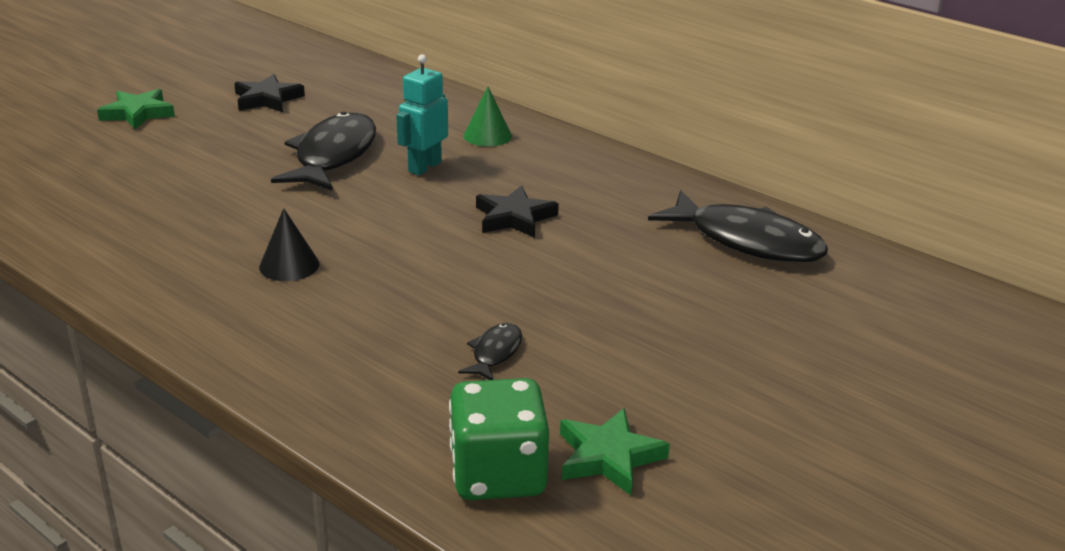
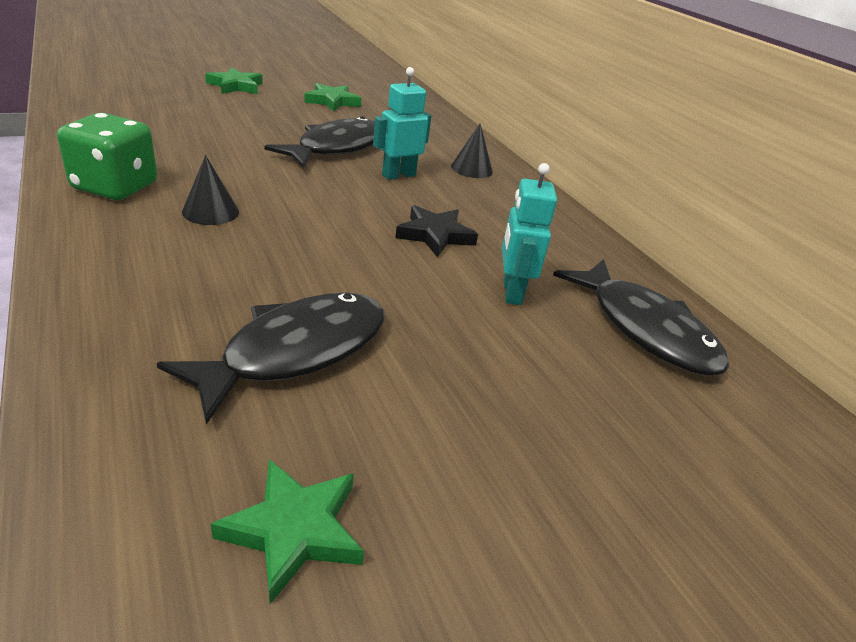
camera: 20 degrees right, 5 degrees up
(267, 99) = (332, 101): black star -> green star
(487, 136) = (471, 169): green cone -> black cone
(495, 353) = (296, 351): black fish -> black fish, size x2.18
(498, 474) = (153, 497): green dice -> green dice (115, 187)
(621, 247) = (511, 292): none -> turquoise robot

